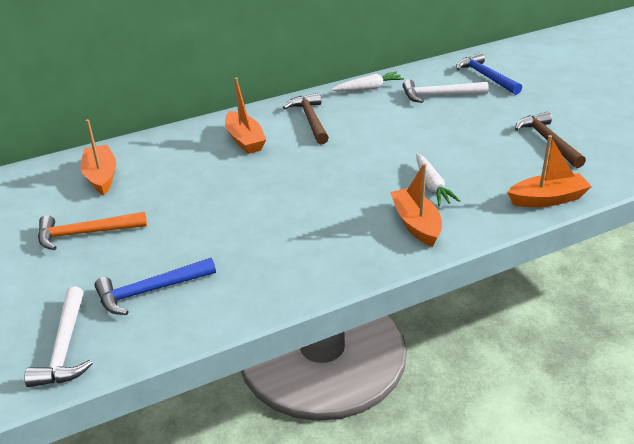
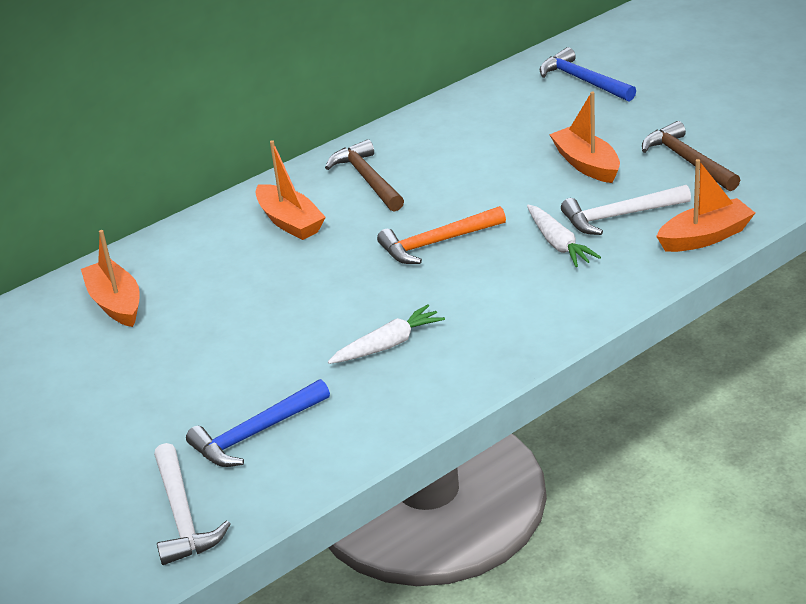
camera: 10 degrees left, 0 degrees up
(85, 233) = (135, 380): orange hammer -> orange hammer (437, 243)
(368, 88) = (429, 121): white carrot -> white carrot (388, 345)
(416, 224) = (554, 295): orange boat -> orange boat (586, 164)
(439, 95) = (529, 117): white hammer -> white hammer (619, 216)

